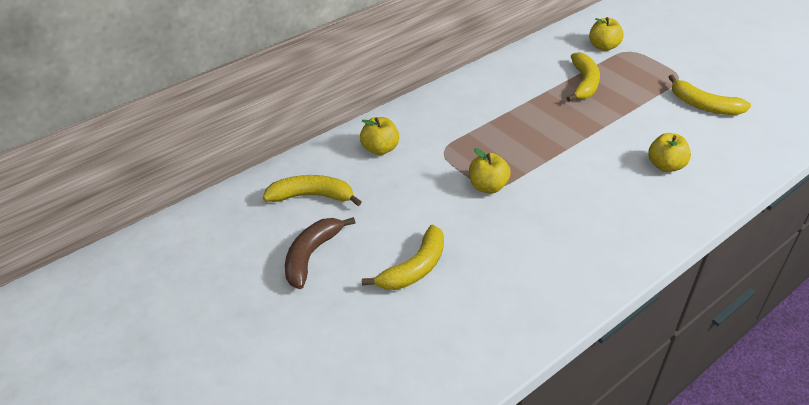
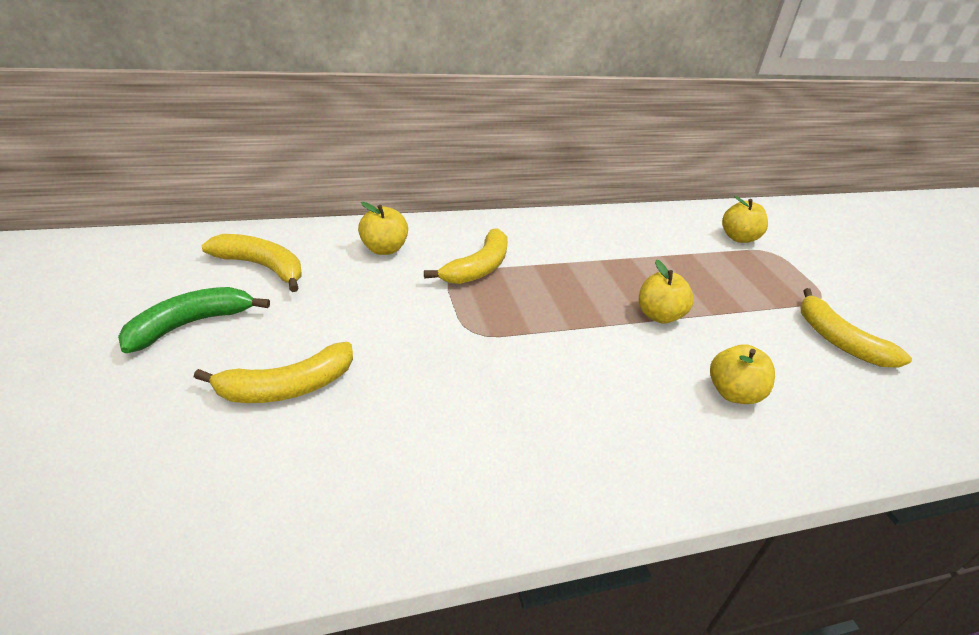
camera: 20 degrees right, 5 degrees down
(311, 255) = (190, 325): brown banana -> green banana
(487, 186) = (469, 330): yellow apple -> yellow apple (659, 315)
(584, 83) = (685, 265): yellow banana -> yellow banana (478, 268)

